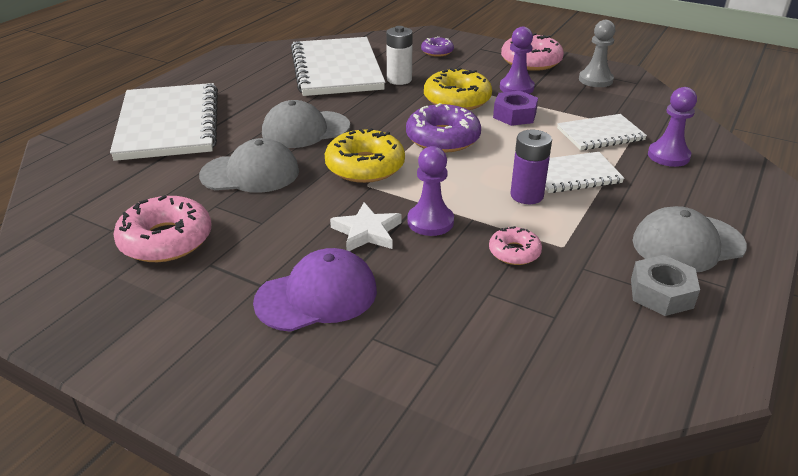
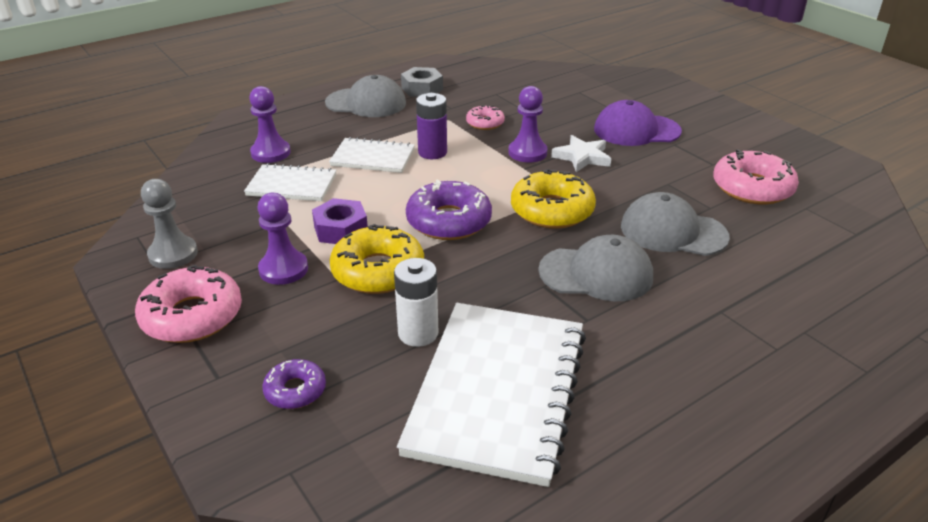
camera: 155 degrees left, 0 degrees up
(168, 124) = (782, 333): white notebook -> none

